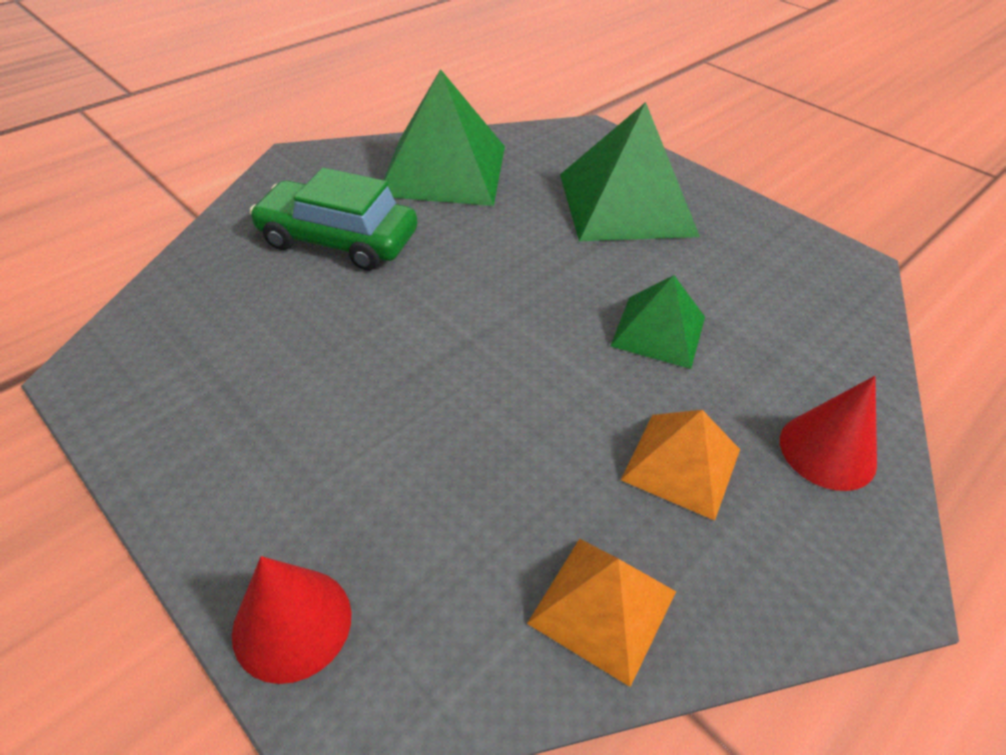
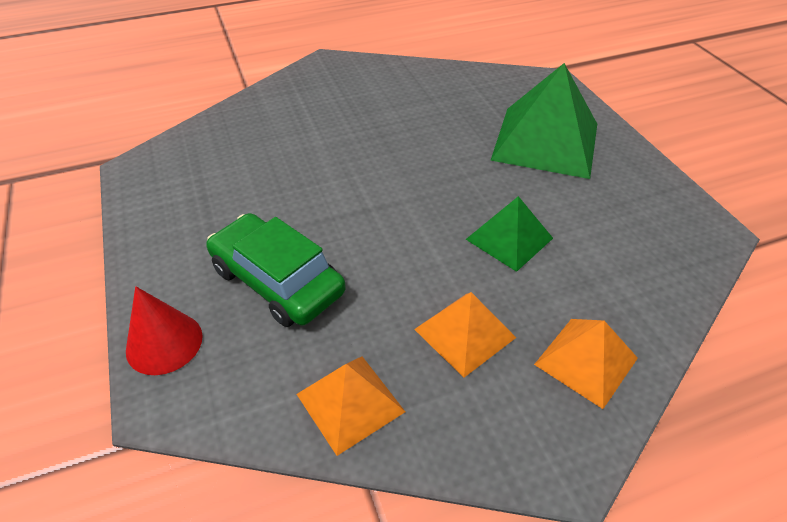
camera: 25 degrees right, 0 degrees up
(338, 240) = (322, 121): green car -> green car (277, 281)
(444, 170) = (423, 89): green pyramid -> none
(827, 451) = (586, 361): red cone -> orange pyramid

